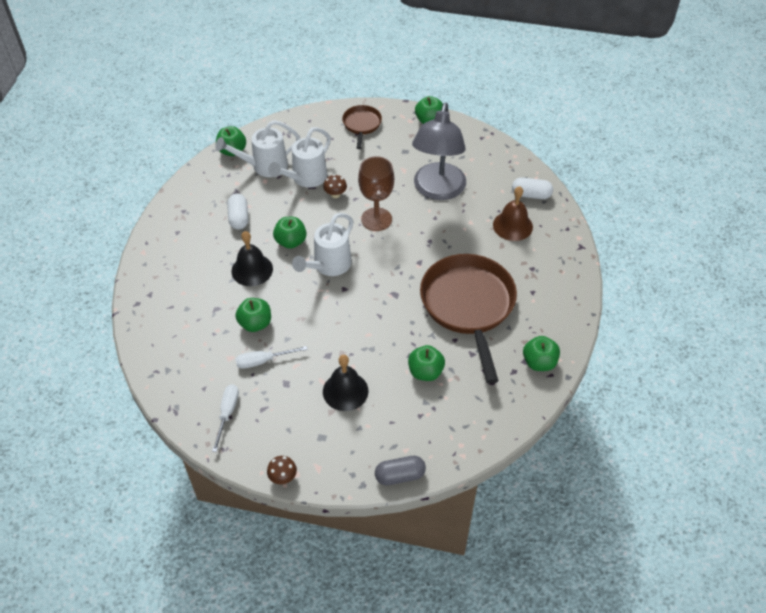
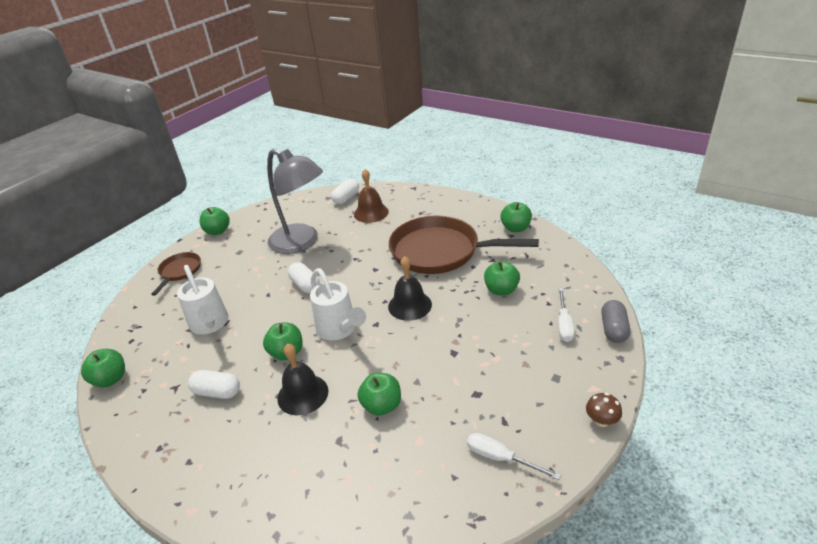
camera: 65 degrees left, 15 degrees down
(263, 361) = (438, 408): white screwdriver -> white screwdriver (564, 324)
(265, 166) = (162, 354): white watering can -> none
(335, 194) = (251, 307): brown mushroom -> none
(345, 391) = (504, 348): black bell -> black bell (409, 305)
(362, 125) = (179, 271): brown pan -> brown pan turned 75 degrees clockwise
(376, 219) = (305, 285): brown goblet -> white capsule

